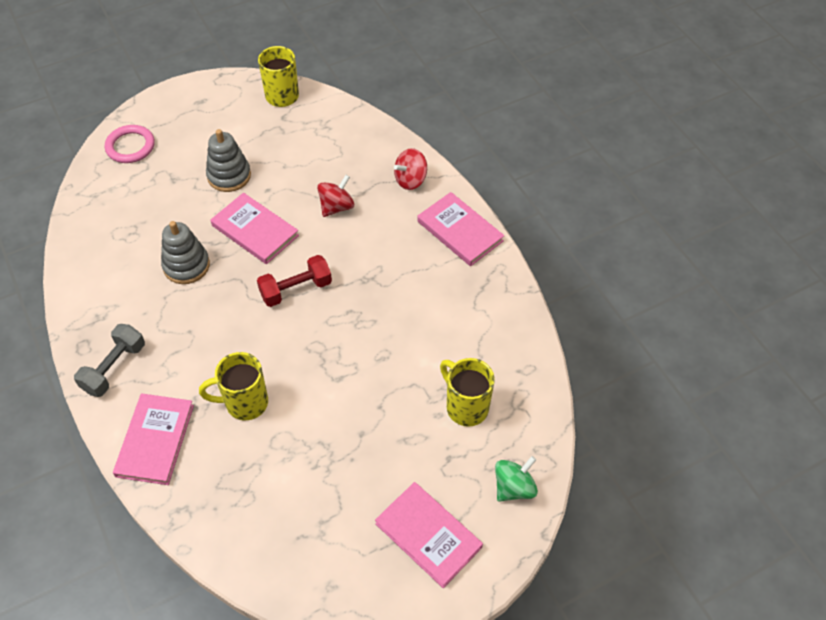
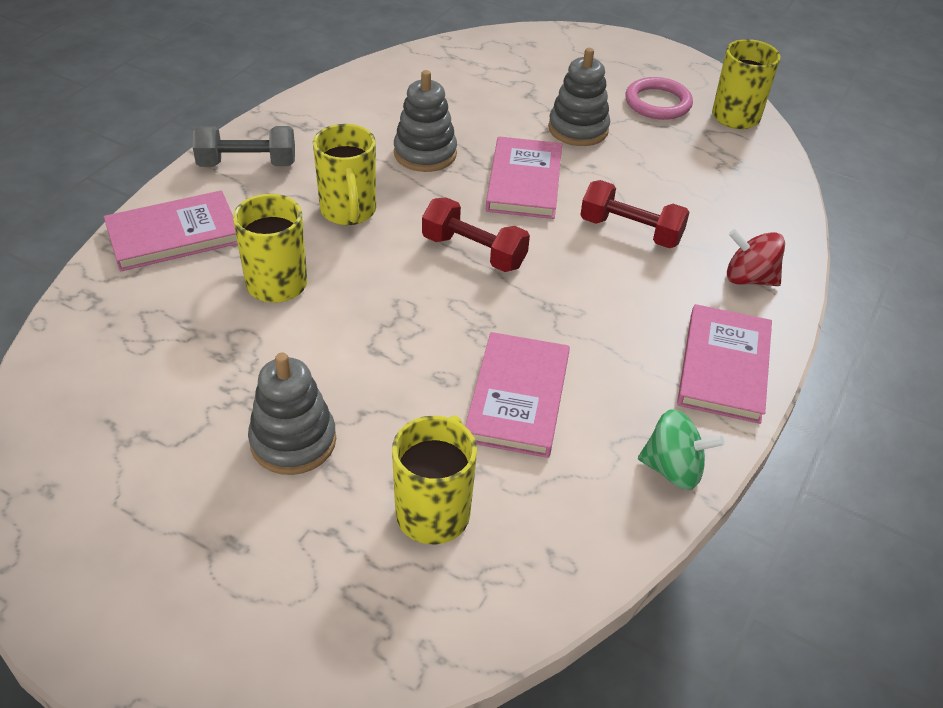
camera: 55 degrees right, 10 degrees down
(130, 146) = (538, 50): pink ring -> pink ring (657, 103)
(210, 334) = (348, 212): none -> yellow mug
(336, 207) = (630, 231): red spinning top -> red dumbbell
(378, 449) = (293, 441): none -> grey stacking toy
(428, 535) = (185, 566): pink book -> pink book (518, 397)
(514, 487) = (333, 644): green spinning top -> green spinning top (673, 469)

